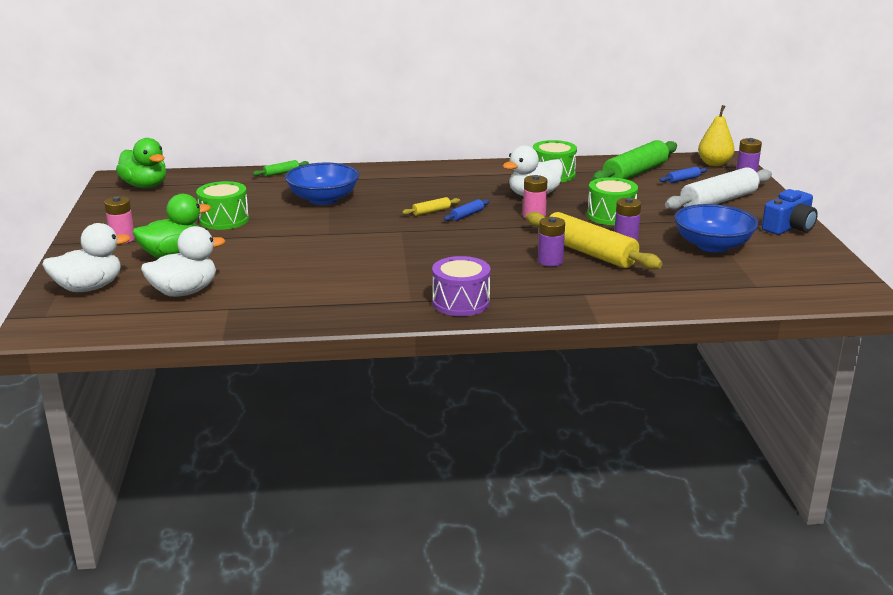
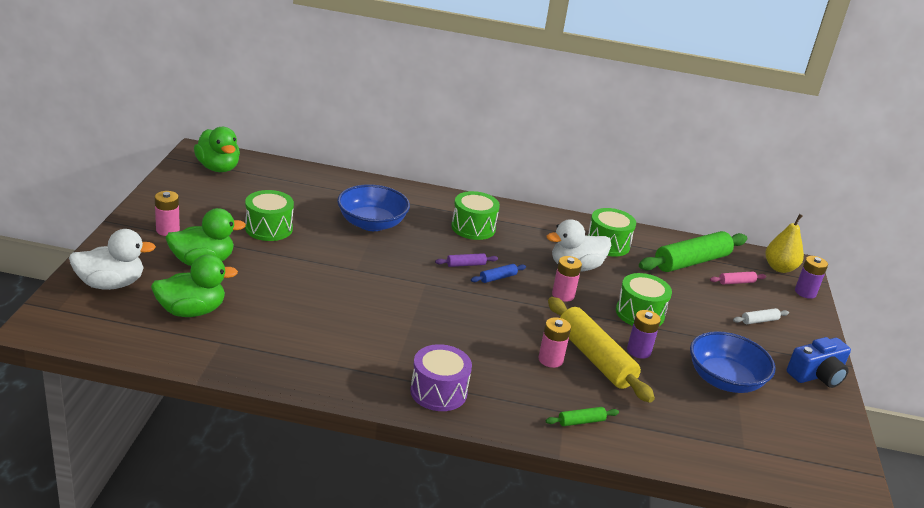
camera: 10 degrees right, 5 degrees up
(184, 292) = (191, 311): white duck -> green duck
(281, 173) = (348, 180): green rolling pin -> green rolling pin (581, 421)
(422, 185) = (473, 228): none -> green drum
(431, 211) = (466, 264): yellow rolling pin -> purple rolling pin
(550, 261) = (550, 360): purple battery -> pink battery
(683, 179) = (736, 282): blue rolling pin -> pink rolling pin
(718, 201) = (759, 321): white rolling pin -> white rolling pin, size x0.43

